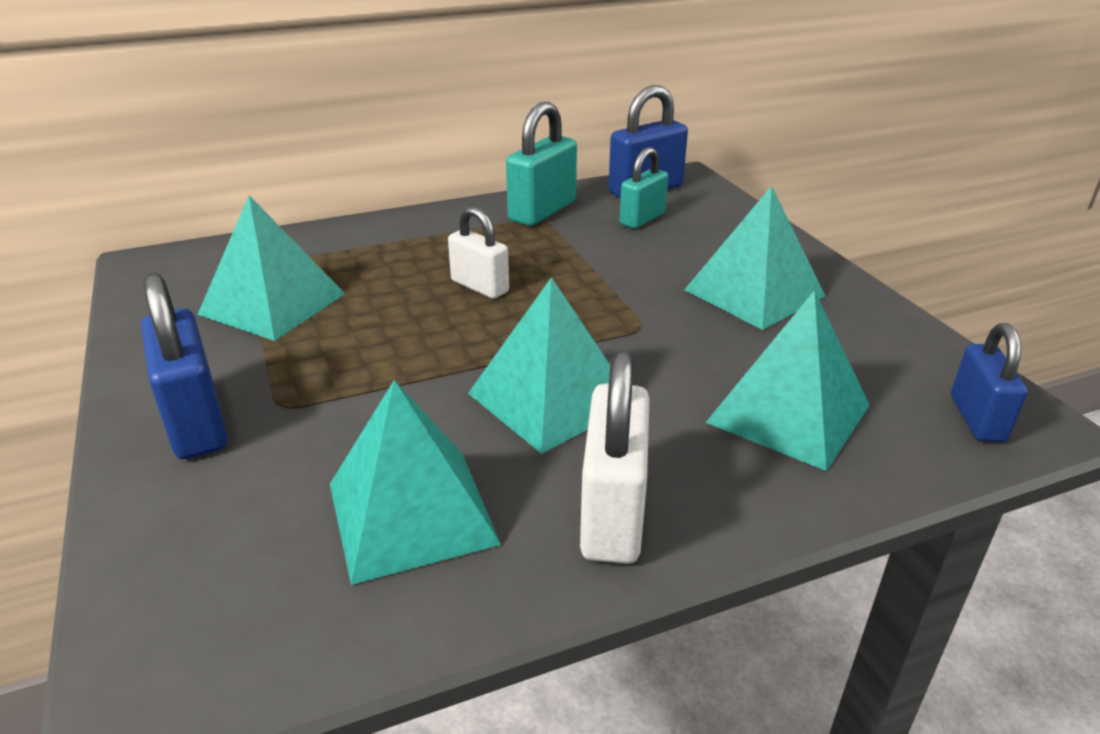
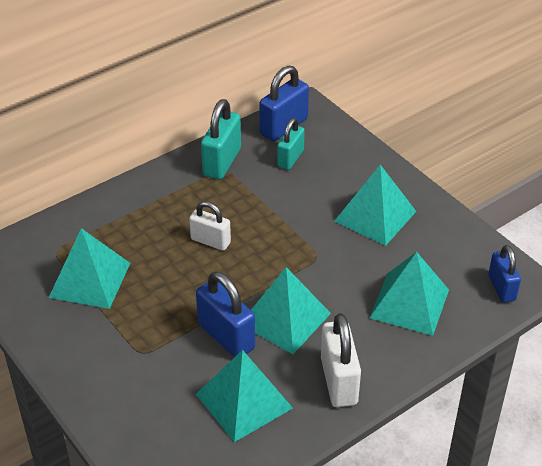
camera: 15 degrees left, 10 degrees up
(196, 422) = (102, 373): blue padlock -> blue padlock (226, 336)

